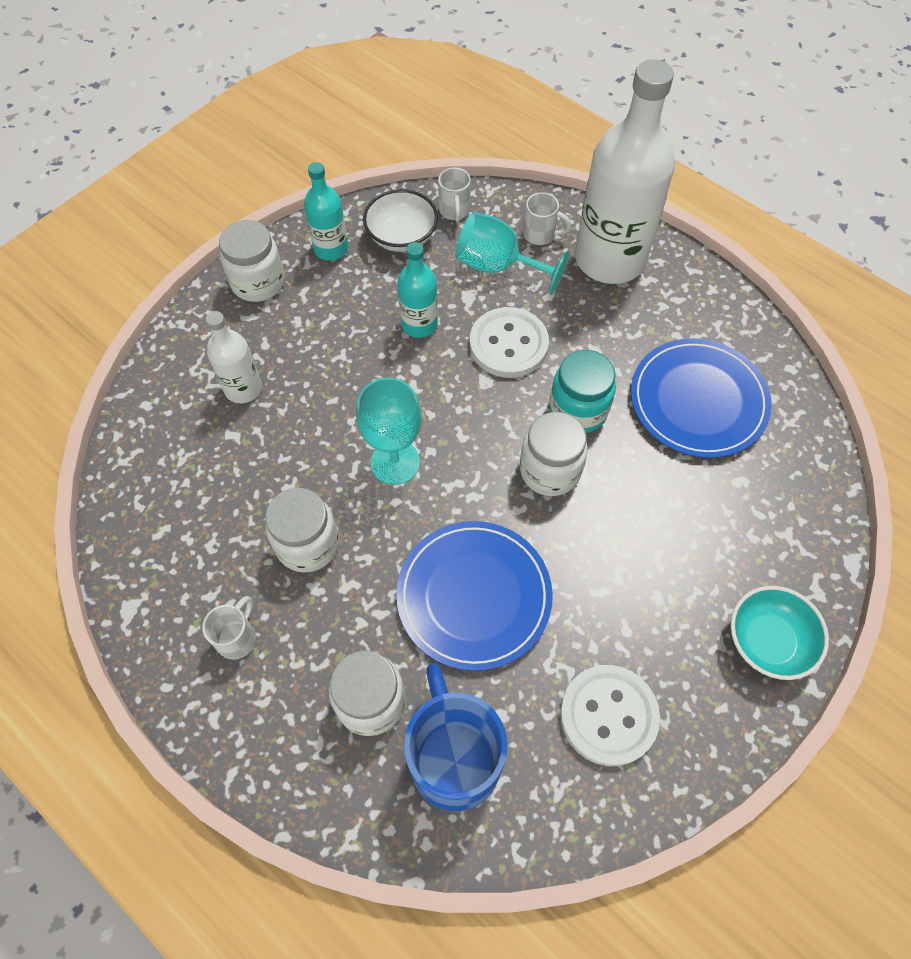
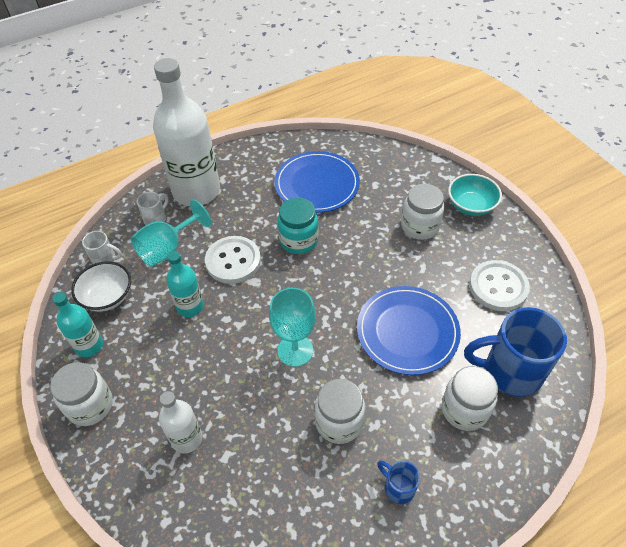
camera: 70 degrees left, 10 degrees down
(237, 638) = (398, 488): white mug -> blue mug
(550, 471) = (335, 267): white jar -> white jar (420, 226)

